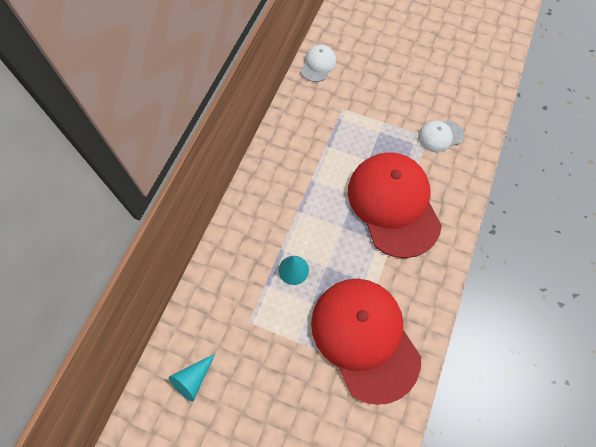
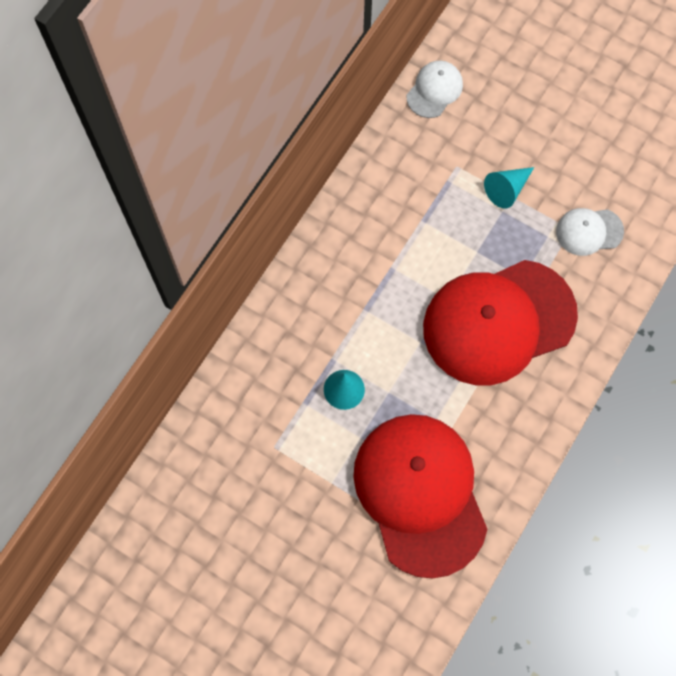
camera: 10 degrees right, 5 degrees up
(193, 379) = (193, 506): turquoise cone -> turquoise cone (507, 189)
(393, 204) = (498, 322): red cap -> red cap turned 105 degrees counterclockwise

